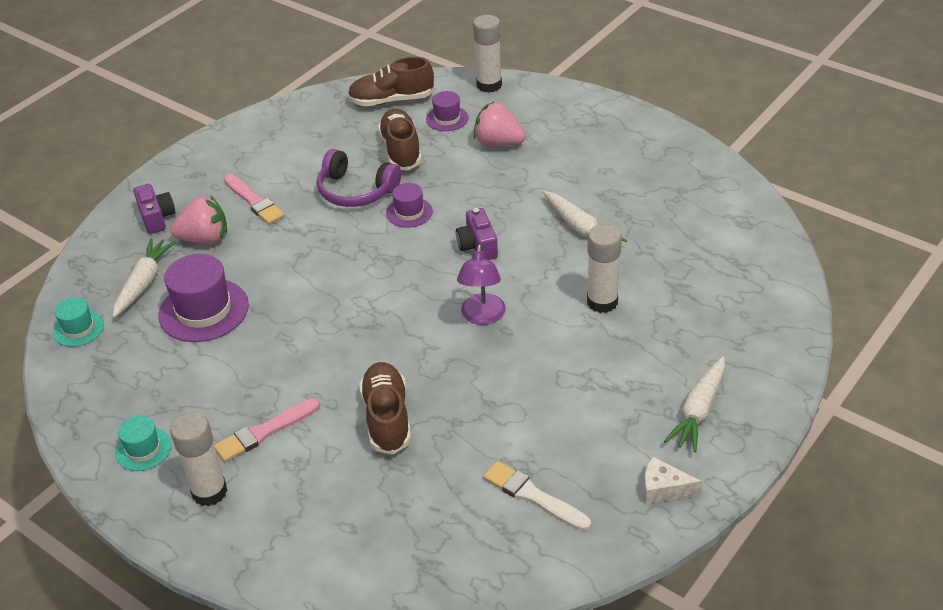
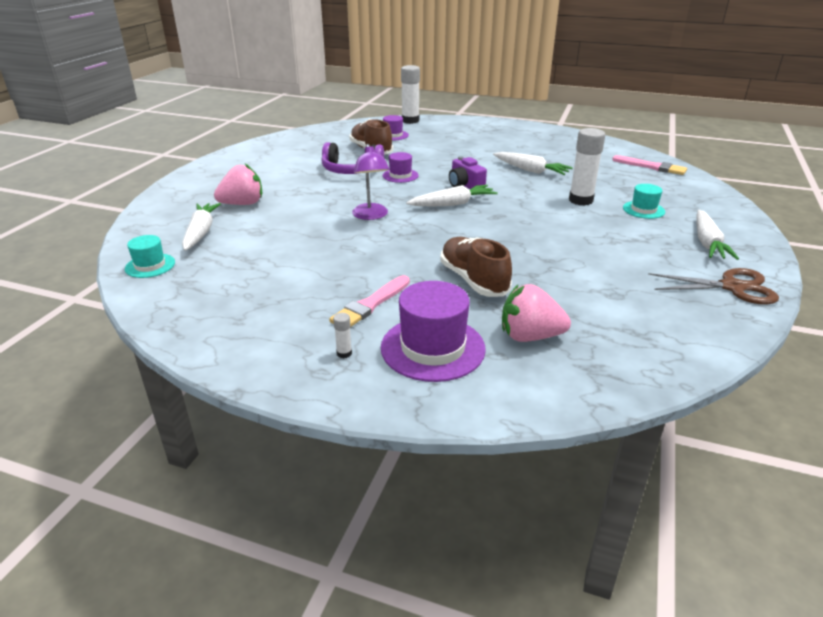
camera: 20 degrees left, 10 degrees down
(143, 449) = (257, 334): turquoise hat -> turquoise hat (643, 210)
(156, 217) = (193, 198): purple camera -> none
(203, 310) = (265, 241): purple hat -> purple hat (432, 348)
(209, 492) = (344, 353): white glue stick -> white glue stick, size x0.43
(254, 201) = (273, 182): pink brush -> pink brush (651, 167)
(391, 100) = (347, 131): brown shoe -> none
(441, 281) = (453, 204): none -> white carrot
(482, 316) = (500, 217): purple lamp -> purple lamp (371, 216)
(498, 143) = (438, 142): pink strawberry -> pink strawberry (530, 336)
(533, 496) = (638, 308): white brush -> none
(663, 489) = (732, 287): white cheese -> brown scissors

